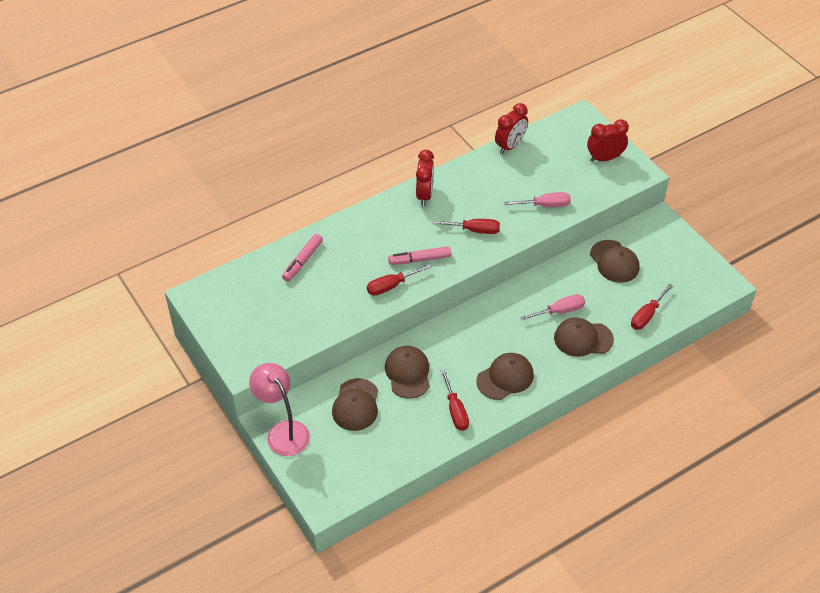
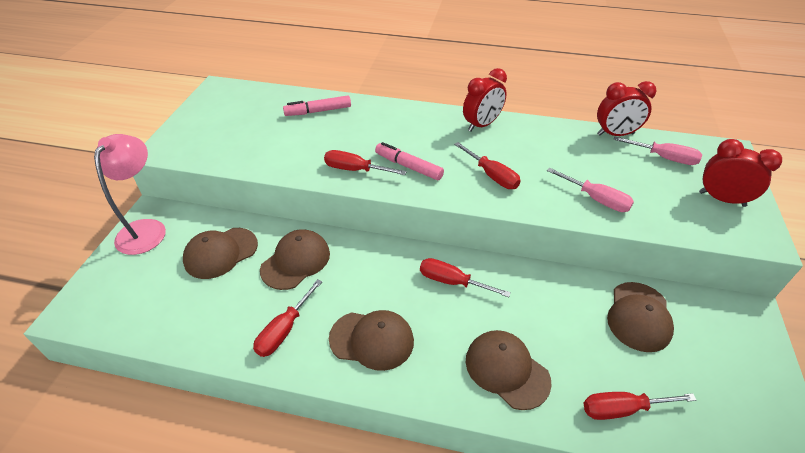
camera: 45 degrees right, 5 degrees down
(507, 315) = (452, 282): none -> red screwdriver
(559, 311) = (513, 319): pink screwdriver -> pink screwdriver (664, 158)

